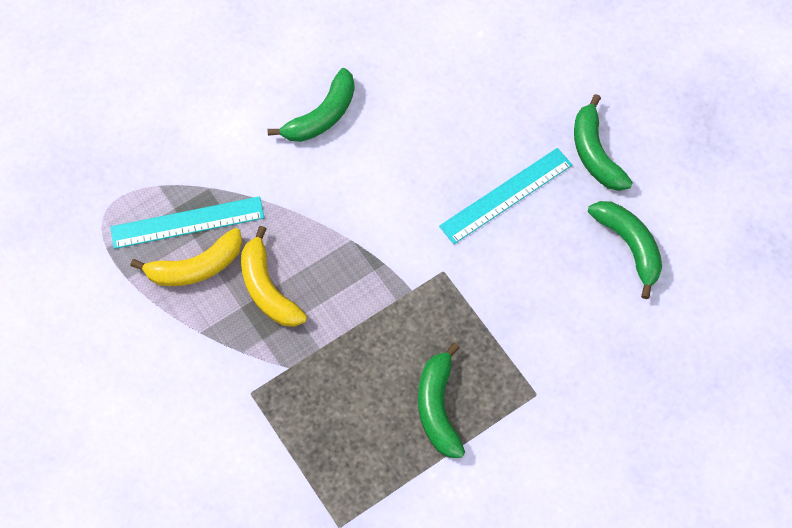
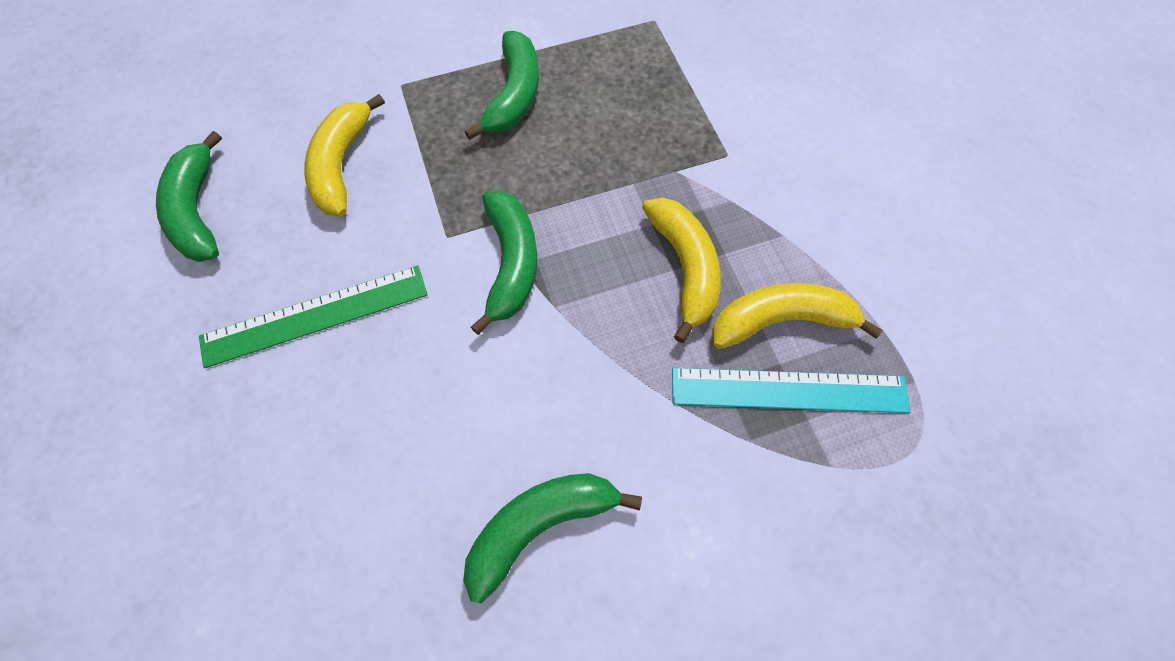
camera: 165 degrees left, 0 degrees up
(506, 195) = (315, 315): turquoise ruler -> green ruler
(546, 308) = (342, 165): none -> yellow banana
(595, 153) = (157, 346): green banana -> green banana (511, 263)

